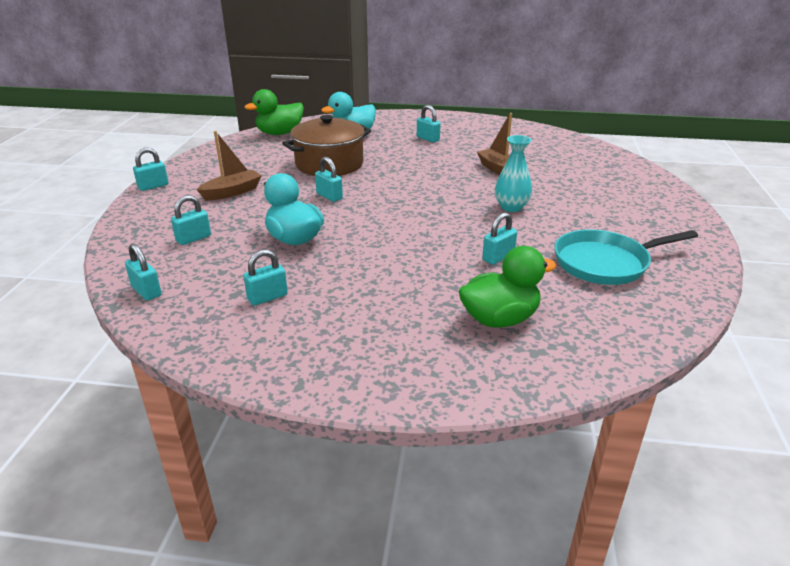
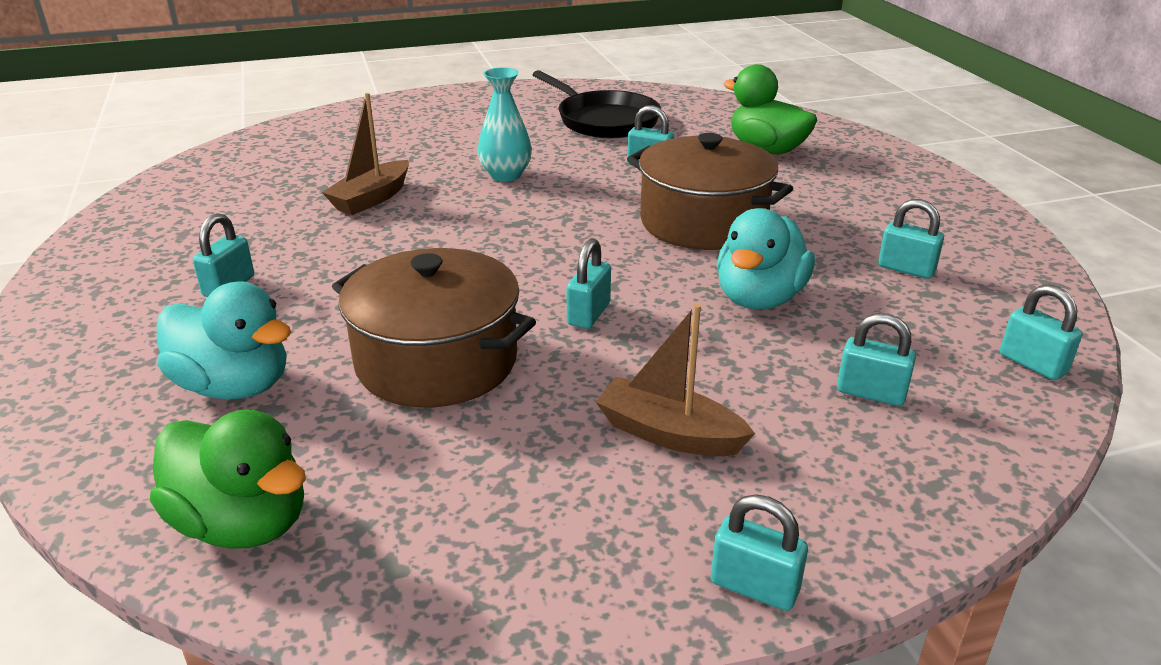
camera: 115 degrees left, 0 degrees up
(146, 291) = (1032, 364): turquoise padlock -> turquoise padlock turned 60 degrees counterclockwise
(392, 250) = (703, 222): none -> brown pot
(605, 263) = (604, 120): turquoise pan -> black pan

